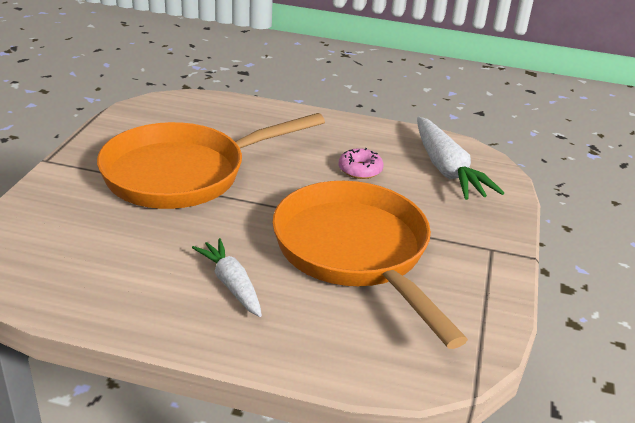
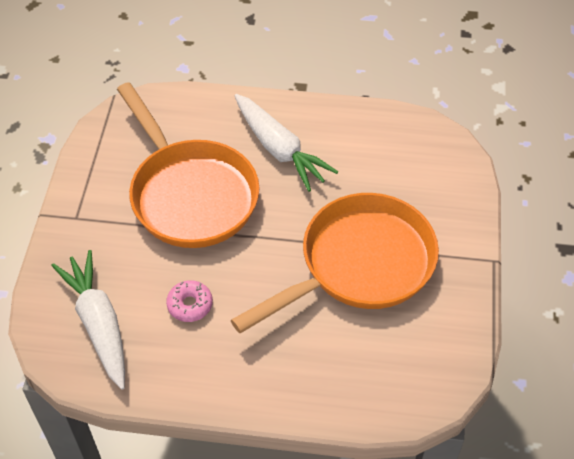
camera: 175 degrees right, 20 degrees up
(231, 284) = (279, 149): white carrot -> white carrot, size x1.58

